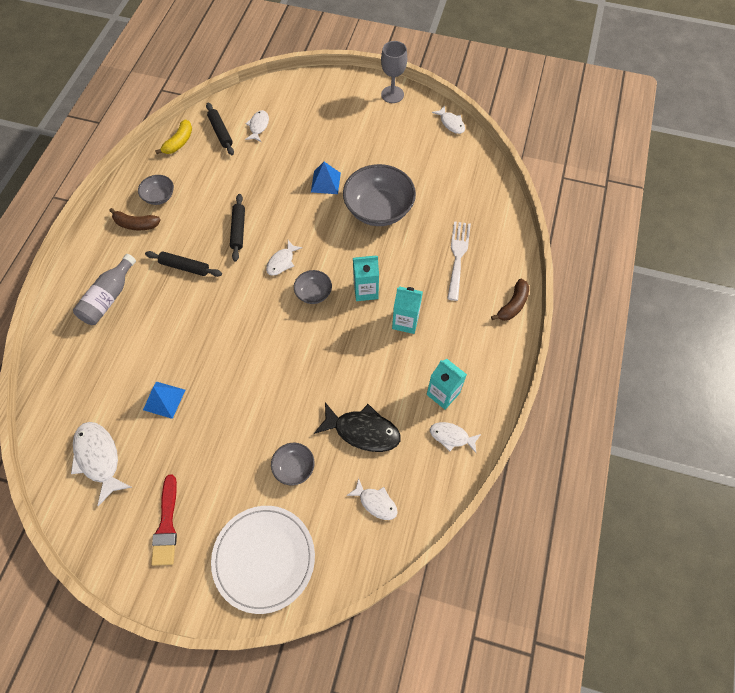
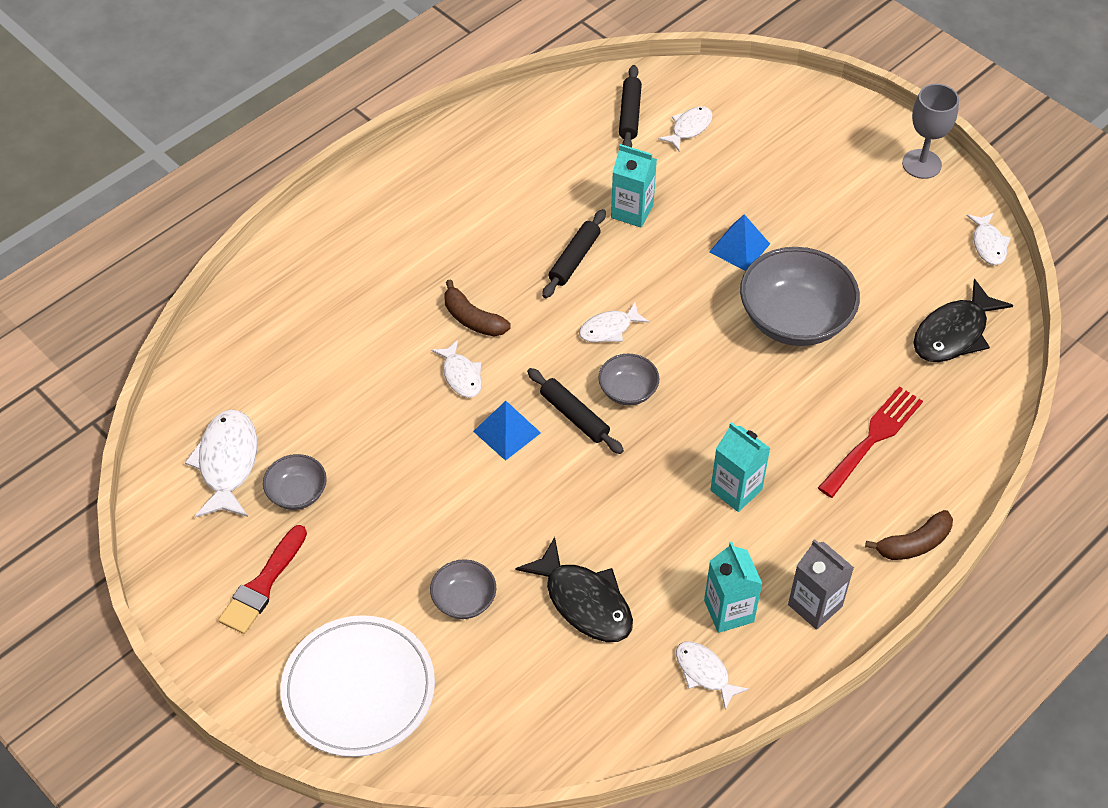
camera: 30 degrees right, 10 degrees down
(109, 297) = (352, 270): grey bottle -> none
(136, 224) = (441, 191): brown banana -> brown banana (472, 319)
(159, 197) = (493, 167): grey bowl -> grey bowl (297, 493)
(164, 399) = (347, 432): blue pyramid -> blue pyramid (506, 432)
(179, 142) = (563, 104): yellow banana -> none
(185, 267) = (472, 275): black rolling pin -> black rolling pin (574, 416)
(365, 290) = (704, 421): turquoise carton -> turquoise carton (632, 211)
(376, 502) = (545, 700): white fish -> white fish (461, 375)
(458, 256) = (873, 438): white fork -> red fork
(463, 179) = (954, 333): none -> black fish
(485, 366) = (815, 605): none -> grey carton

